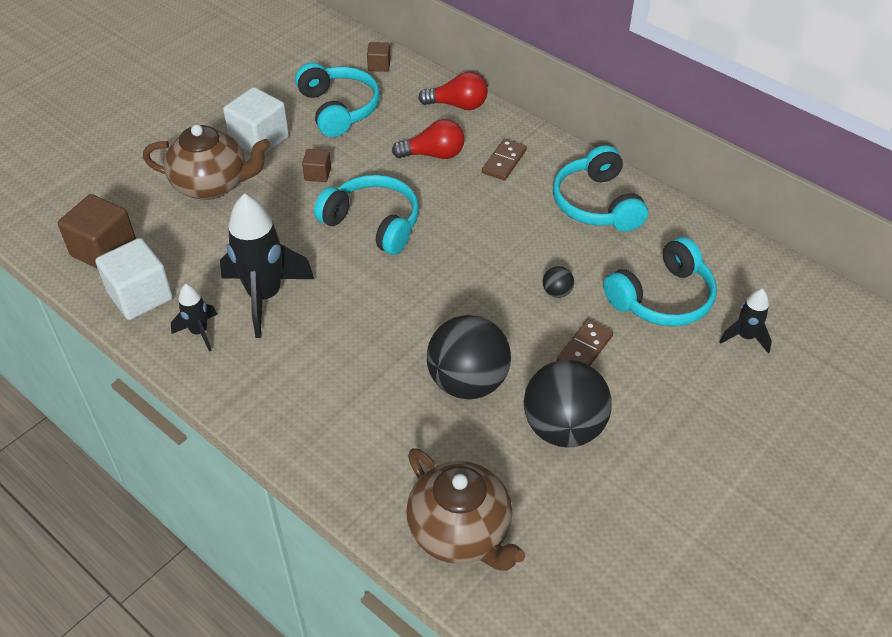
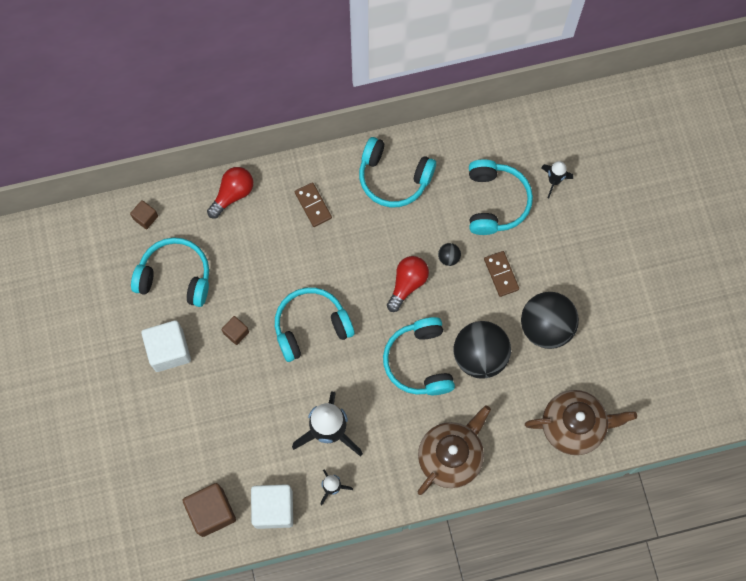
camera: 55 degrees left, 25 degrees up
(212, 185) = (195, 408): brown teapot -> brown teapot (451, 456)
(411, 330) = (419, 361): none -> turquoise headphones
(434, 154) = (272, 245): red light bulb -> red light bulb (407, 284)

